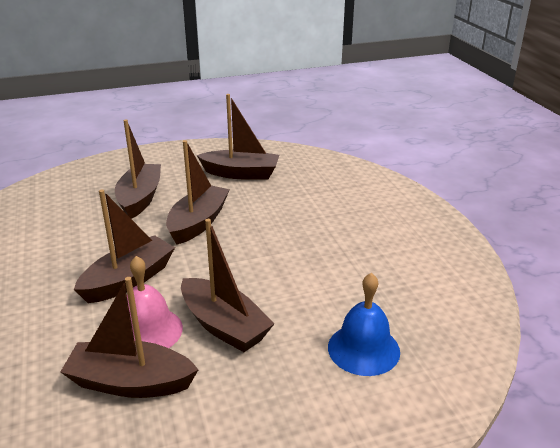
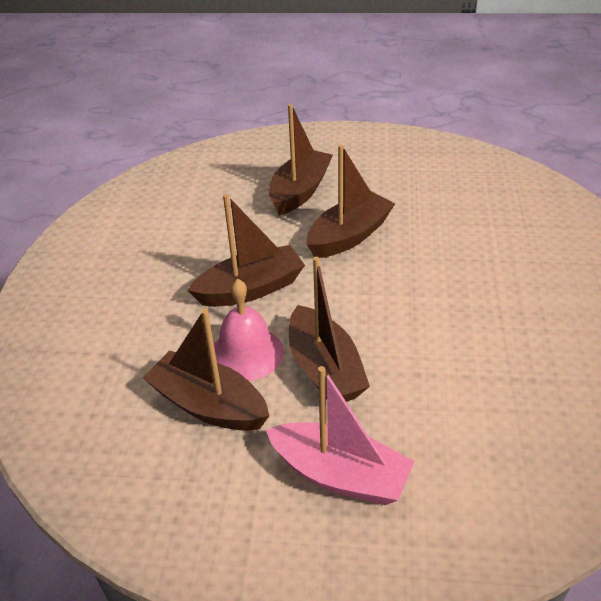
camera: 25 degrees right, 10 degrees up
(241, 173) = (424, 181): brown boat -> none
(276, 403) = (340, 475): none -> pink boat
(363, 349) = (465, 442): blue bell -> none

